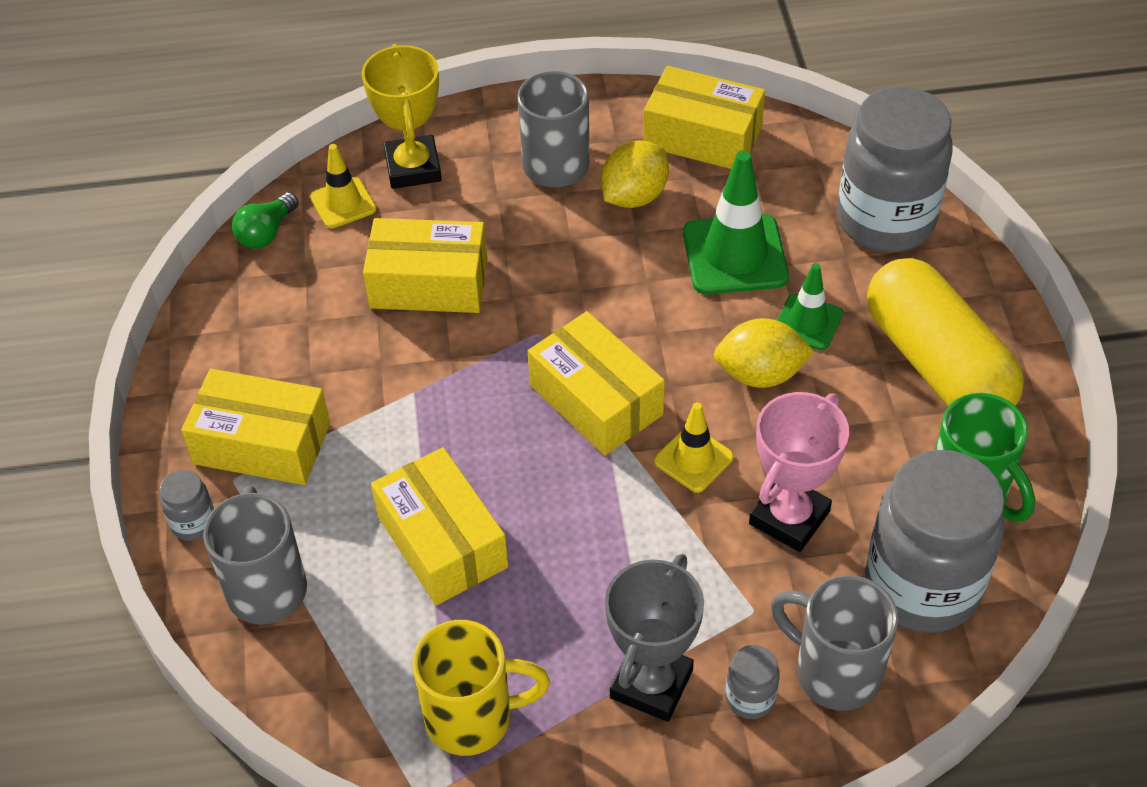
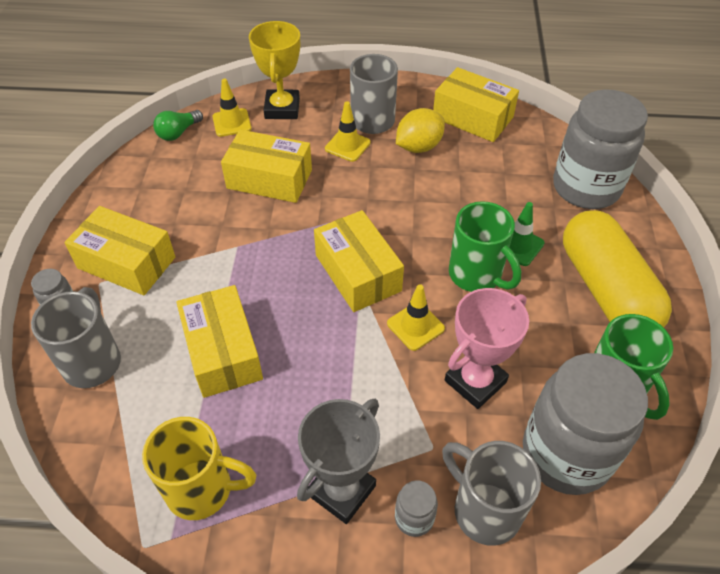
camera: 10 degrees right, 0 degrees up
(529, 212) = (347, 146): none -> yellow traffic cone
(735, 255) = (477, 193): green traffic cone -> none
(760, 374) = (476, 275): yellow lemon -> green mug

